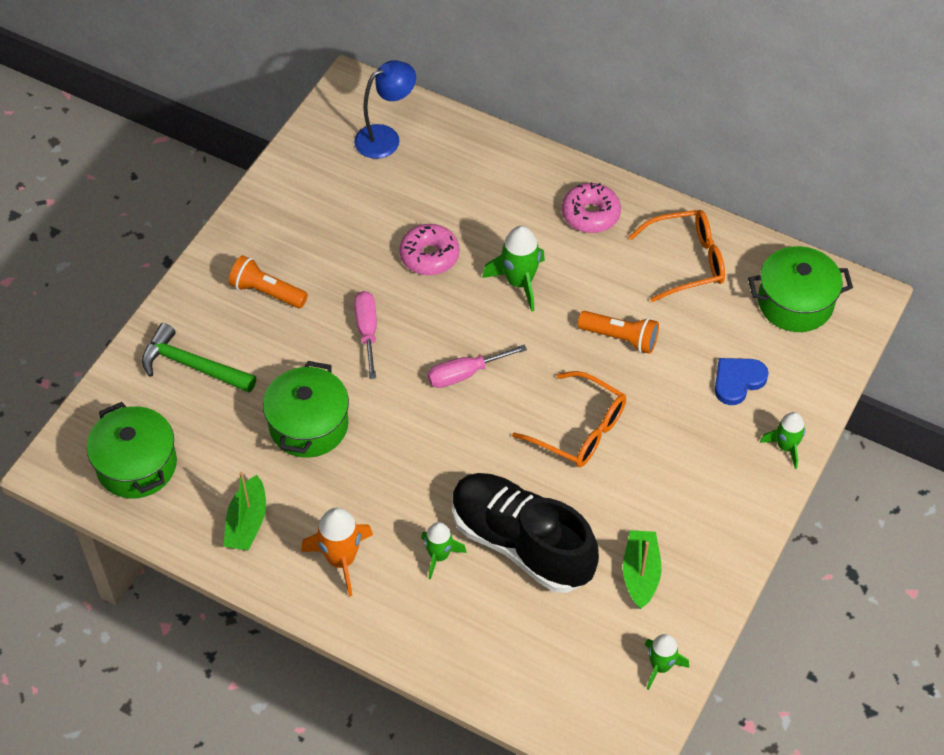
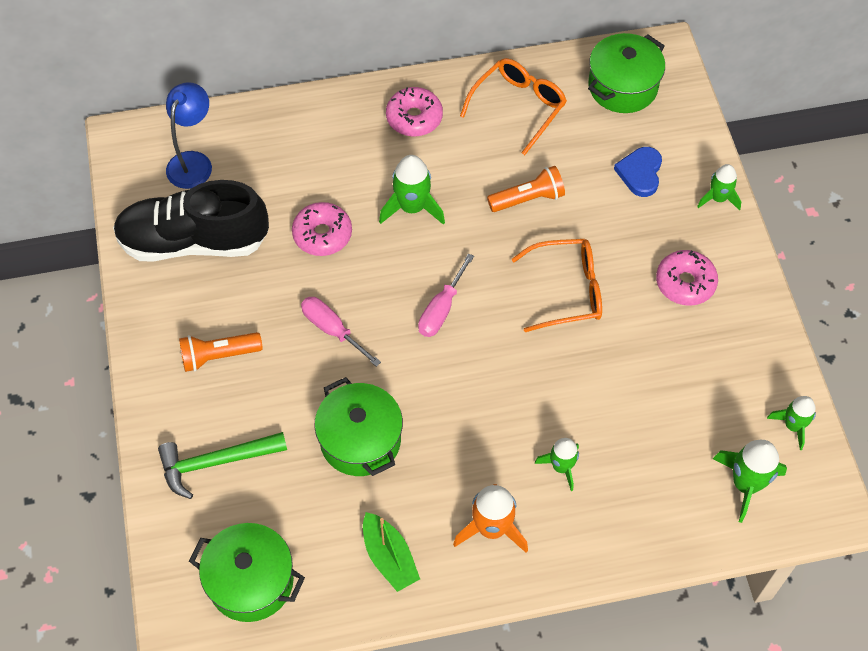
camera: 40 degrees left, 5 degrees up
(521, 543) = (610, 410): black shoe -> black shoe (194, 241)
(573, 679) = (746, 484): none -> green rocket
(640, 573) = (713, 367): green boat -> none
(685, 492) = (685, 283): none -> pink donut

